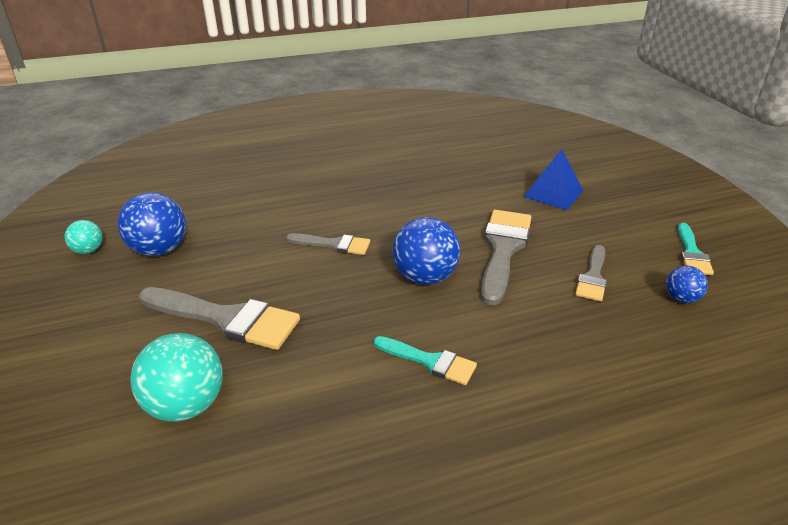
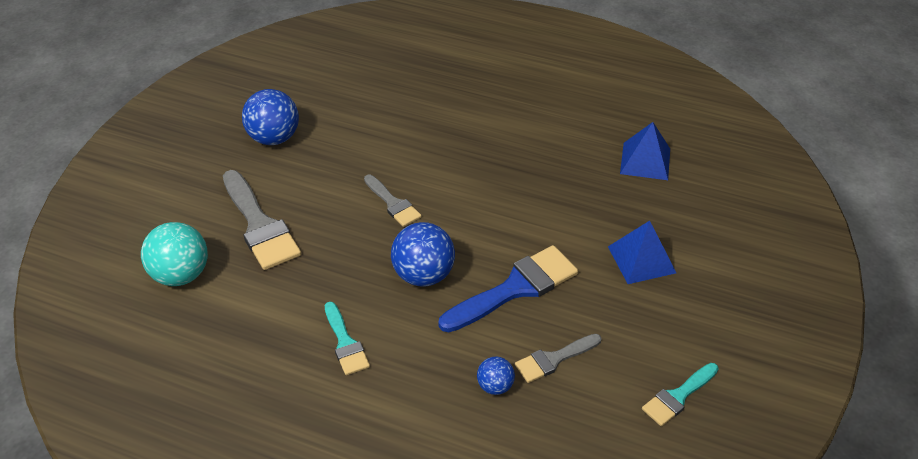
camera: 40 degrees right, 10 degrees up
(88, 250) = (232, 112): turquoise ball -> none
(475, 145) = (645, 161): none -> blue pyramid
(503, 249) = (516, 288): grey brush -> blue brush
(681, 298) = (599, 426): blue ball -> blue ball (495, 386)

